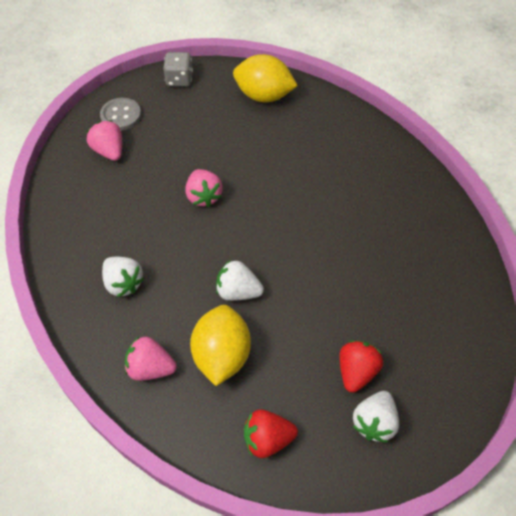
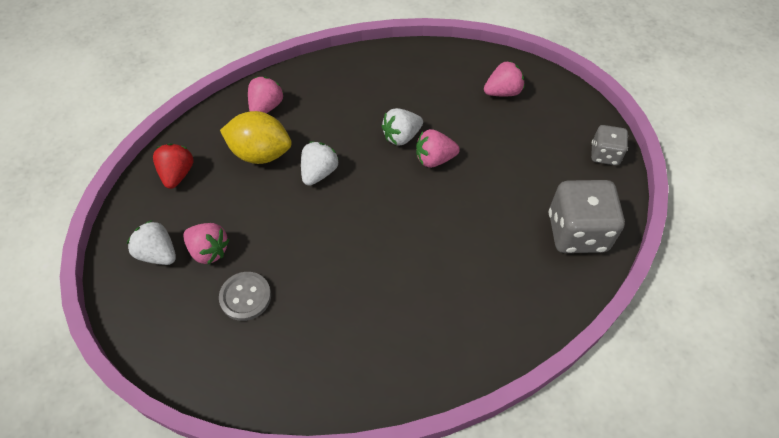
camera: 100 degrees right, 0 degrees up
(121, 115) = (550, 103): grey button -> grey button (245, 297)
(123, 283) = (350, 95): white strawberry -> white strawberry (401, 136)
(264, 95) = (577, 232): yellow lemon -> grey dice
(356, 371) = (209, 250): red strawberry -> pink strawberry

